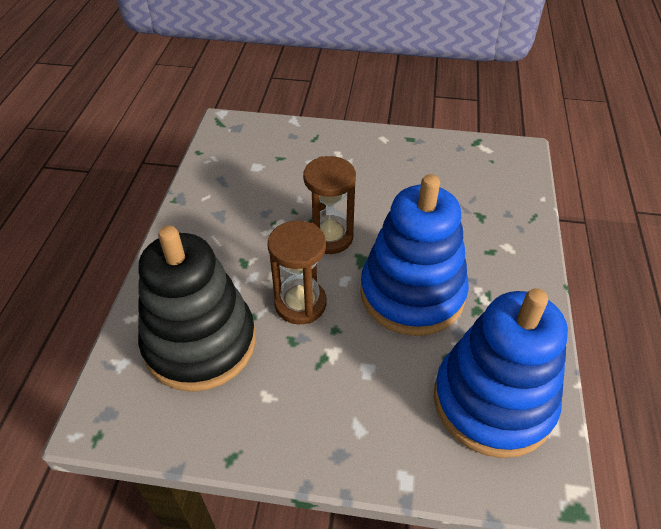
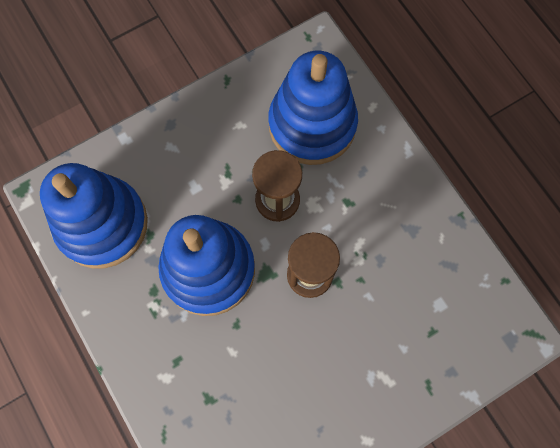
camera: 140 degrees right, 25 degrees up
(200, 343) = (312, 124): black stacking toy -> blue stacking toy

